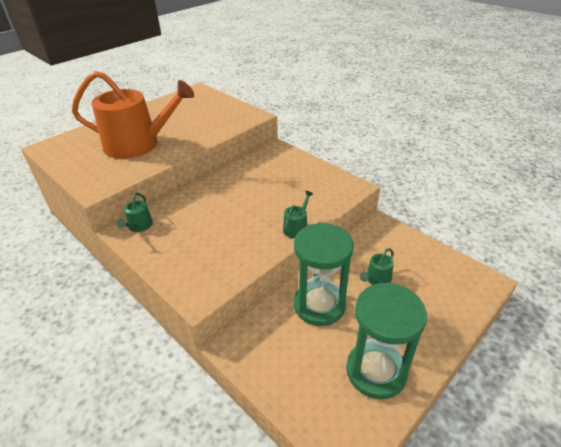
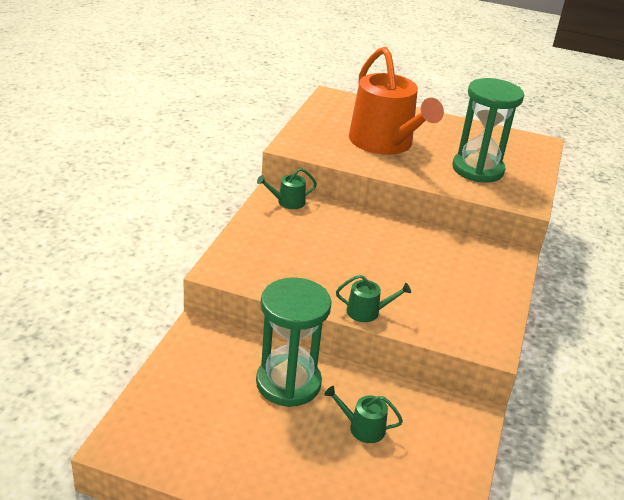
camera: 60 degrees right, 5 degrees down
(376, 371) = (221, 450): green hourglass -> green hourglass (477, 169)

